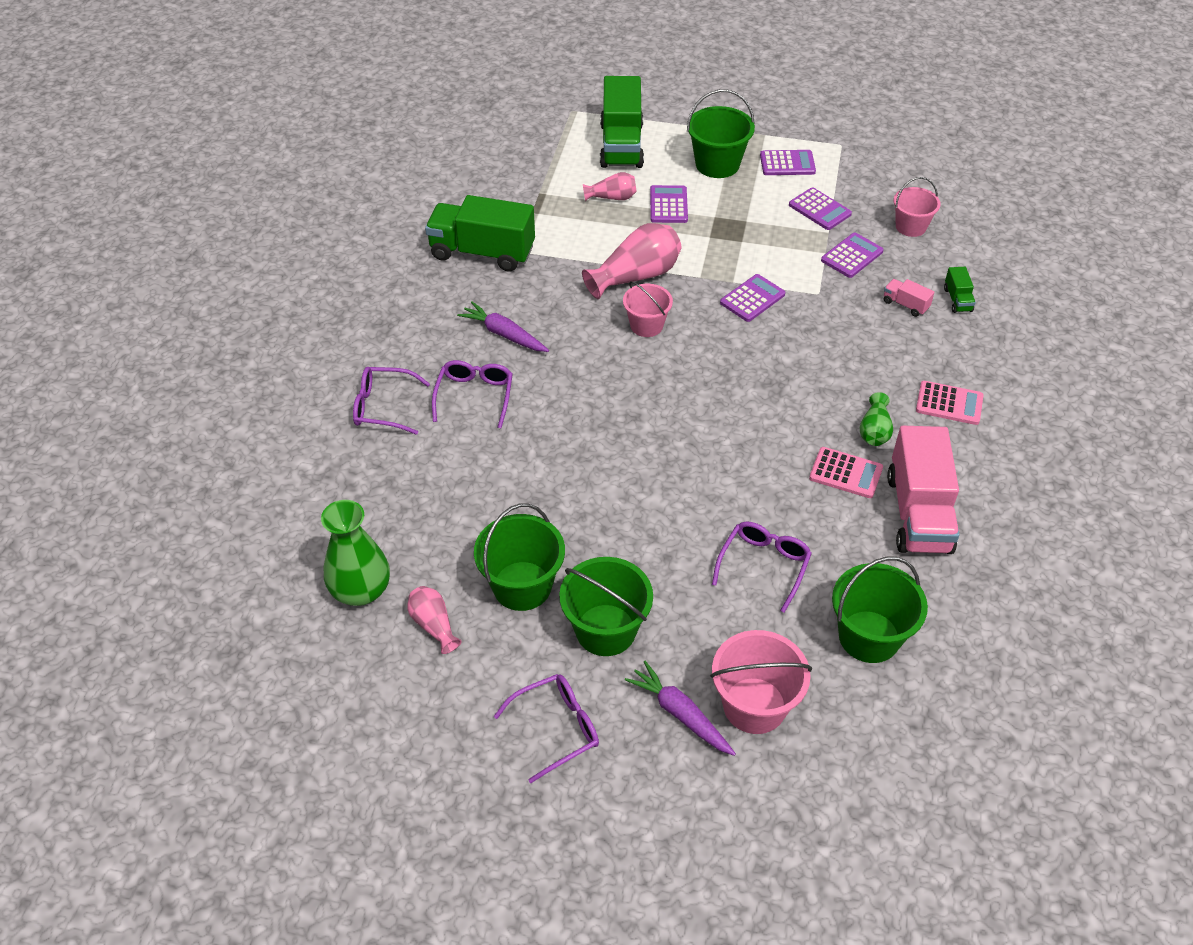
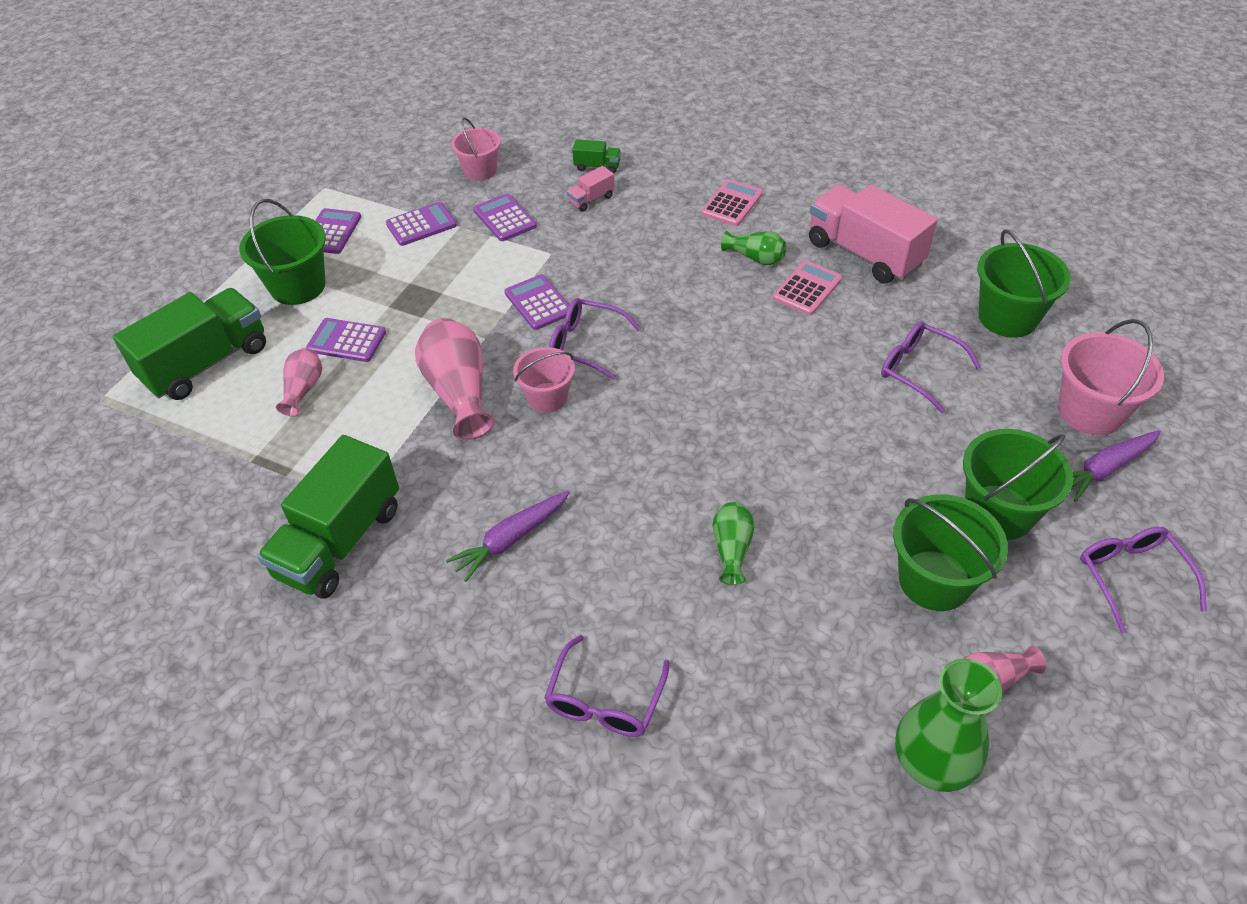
camera: 75 degrees left, 0 degrees up
(474, 396) = (615, 587): purple glasses -> purple glasses (586, 344)
(523, 456) = (732, 549): none -> green vase
(621, 145) = (206, 363): green truck -> green truck turned 60 degrees counterclockwise
(918, 513) = (864, 254): pink truck -> pink truck turned 150 degrees counterclockwise

